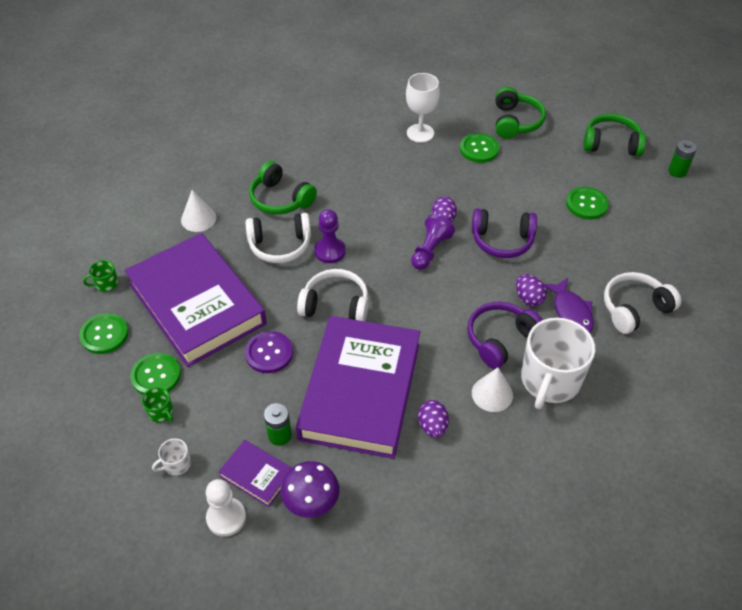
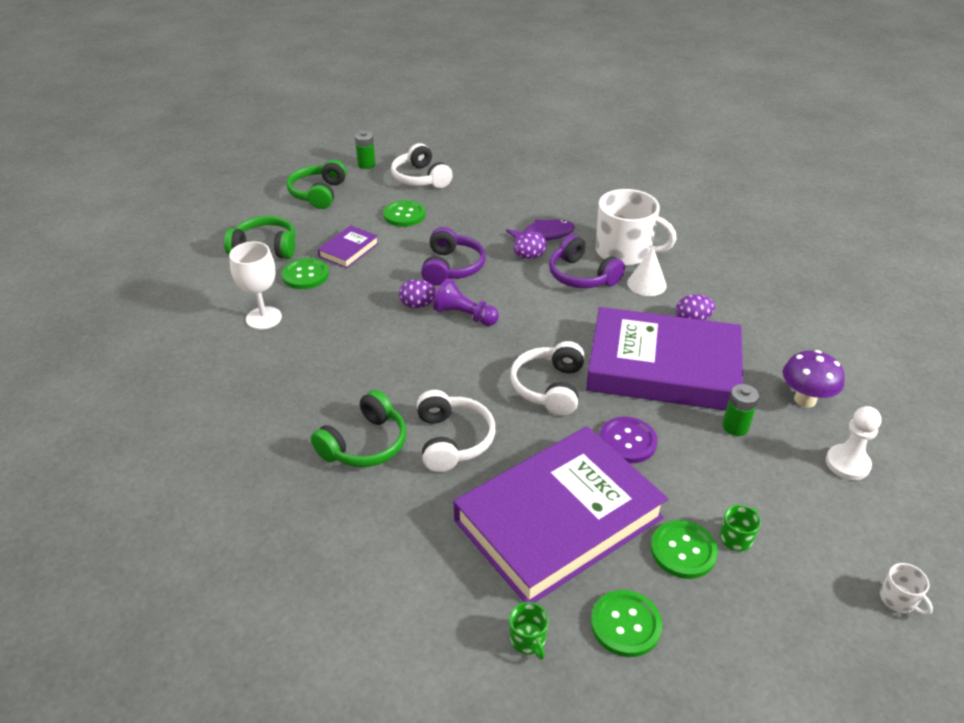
camera: 90 degrees left, 10 degrees down
(176, 464) = (801, 514): white mug -> white mug (898, 599)
(198, 219) = (394, 534): white cone -> none
(257, 475) = (789, 442): purple book -> purple book (349, 250)
(330, 251) = (464, 394): purple pawn -> none
(634, 308) = (537, 203): white headphones -> white headphones (420, 178)

